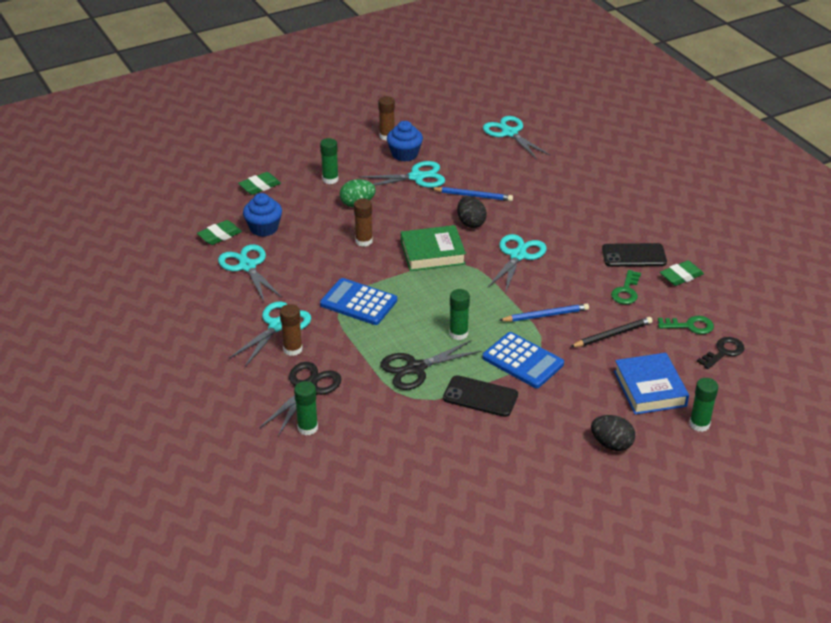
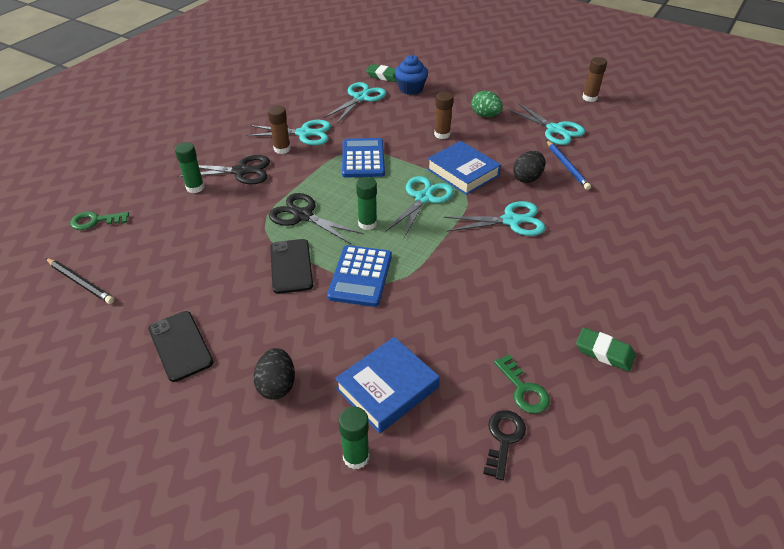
camera: 60 degrees right, 5 degrees up
(260, 186) = (457, 70): green eraser -> none
(330, 179) = (501, 94): green glue stick -> none
(404, 154) = (577, 114): blue cupcake -> none
(432, 253) = (463, 172): green book -> blue book
(509, 133) = (685, 154): turquoise scissors -> turquoise scissors (423, 198)
(545, 315) = (440, 268): blue pencil -> none
(612, 335) = (452, 327): black pencil -> black pencil (80, 282)
(626, 291) = (533, 314): green key -> green key (95, 221)
(634, 256) = (598, 301): black phone -> black phone (180, 345)
(723, 352) = (503, 439): black key -> black key turned 90 degrees counterclockwise

